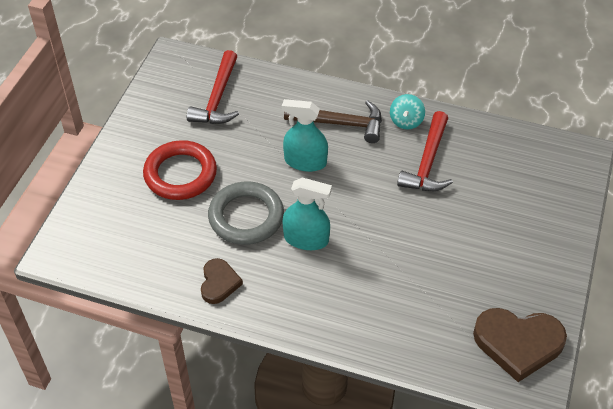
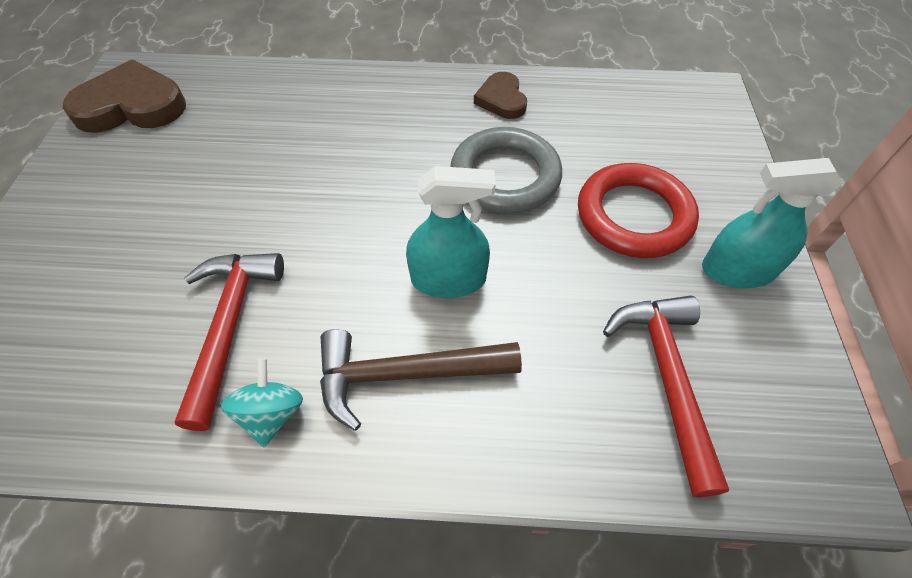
camera: 165 degrees right, 5 degrees up
(306, 239) = (411, 165): turquoise spray bottle -> turquoise spray bottle (737, 270)

